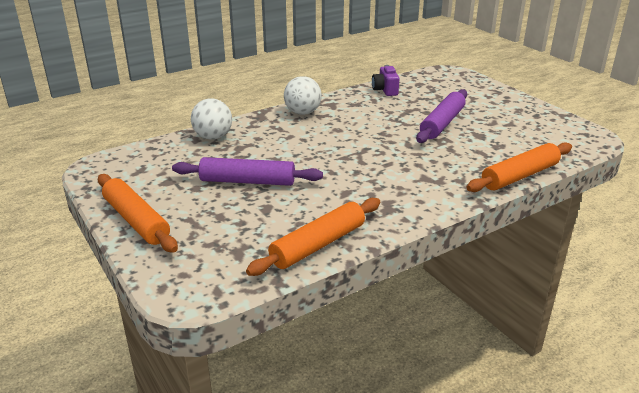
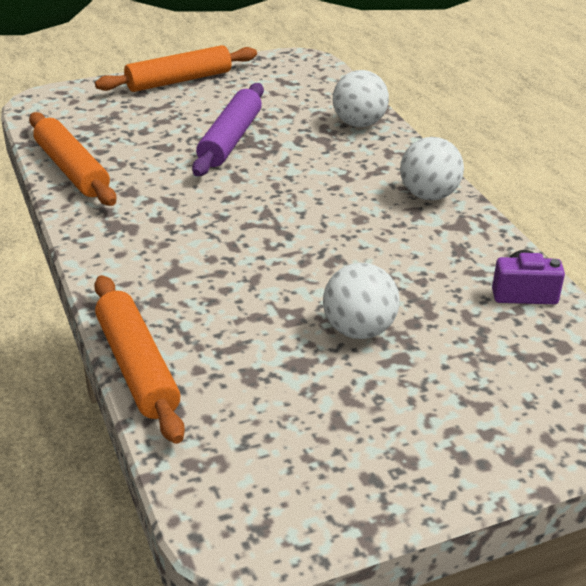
camera: 100 degrees right, 5 degrees up
(442, 123) = (359, 330): purple rolling pin -> white ball

